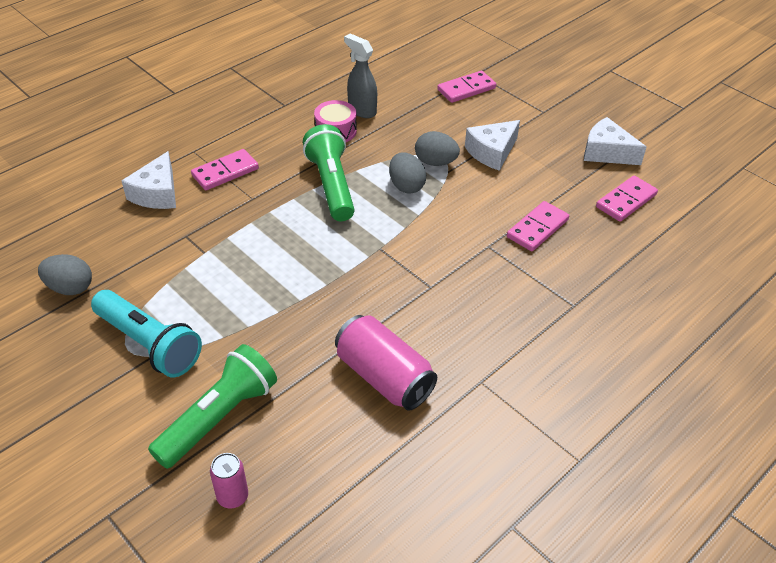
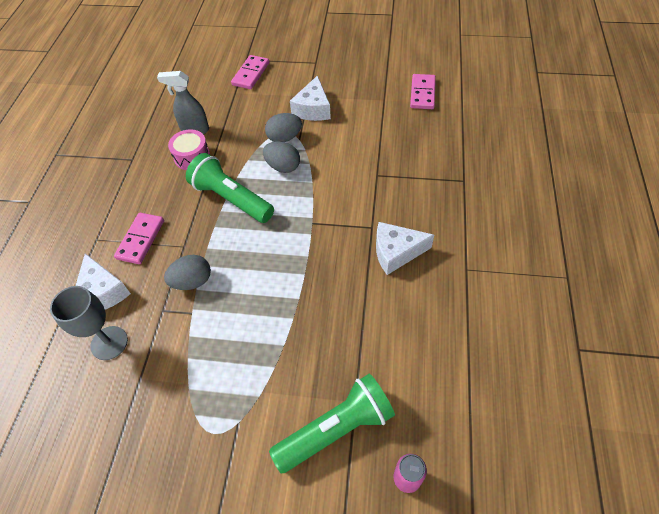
camera: 35 degrees left, 10 degrees up
(70, 288) = (111, 421): grey egg -> grey egg (192, 281)
(124, 233) = (109, 343): none -> grey goblet
(149, 344) = (225, 416): turquoise flashlight -> none
(219, 417) = (336, 429): green flashlight -> green flashlight turned 60 degrees clockwise
(384, 377) = (409, 311): pink can -> none
(537, 228) = (393, 144): pink domino -> none
(606, 152) = (380, 68): white cheese -> white cheese (396, 252)

